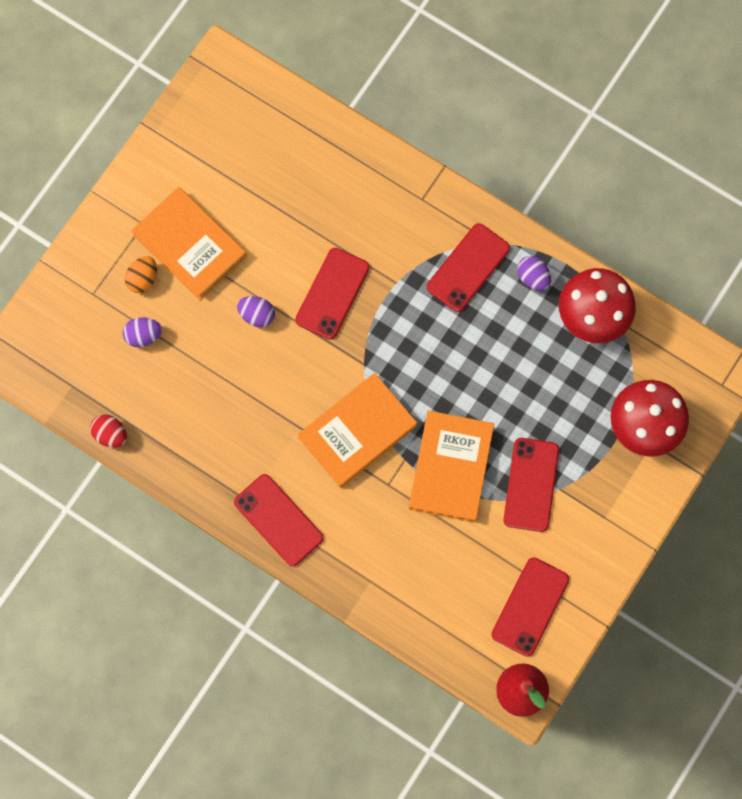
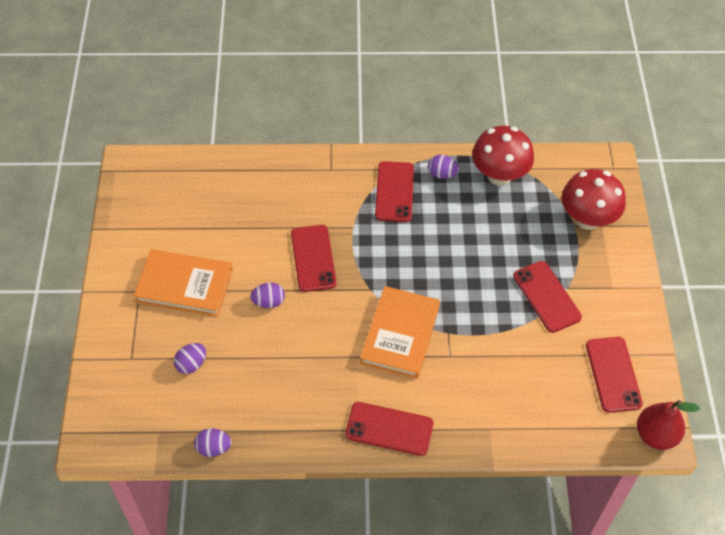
camera: 35 degrees left, 20 degrees down
(110, 434) = (213, 448): red egg -> purple egg
(143, 279) = (164, 327): orange egg -> none
(451, 467) = (484, 318): orange book -> none

